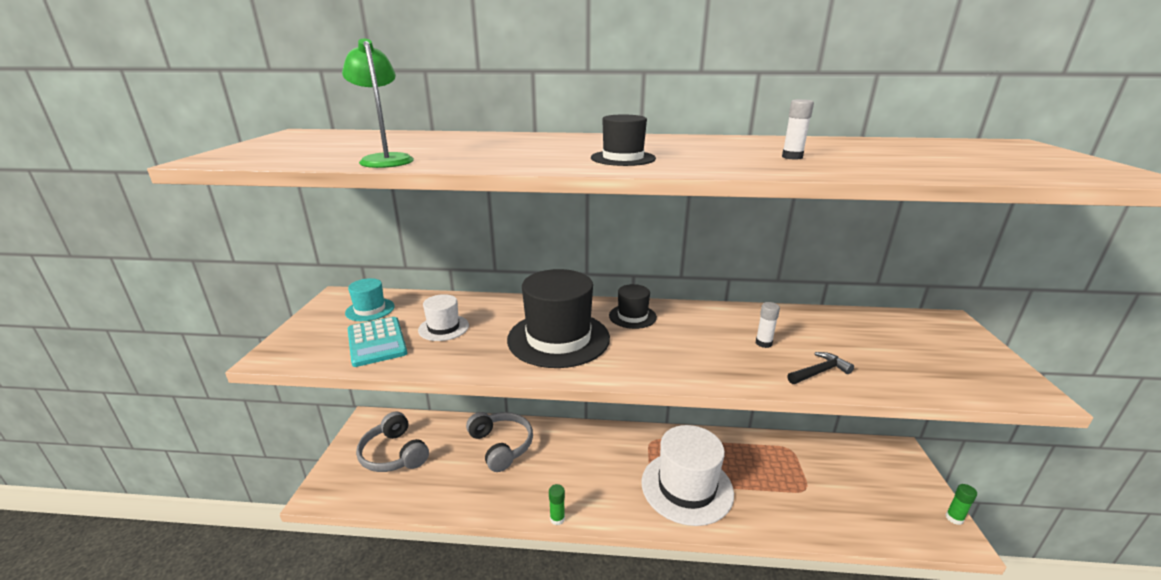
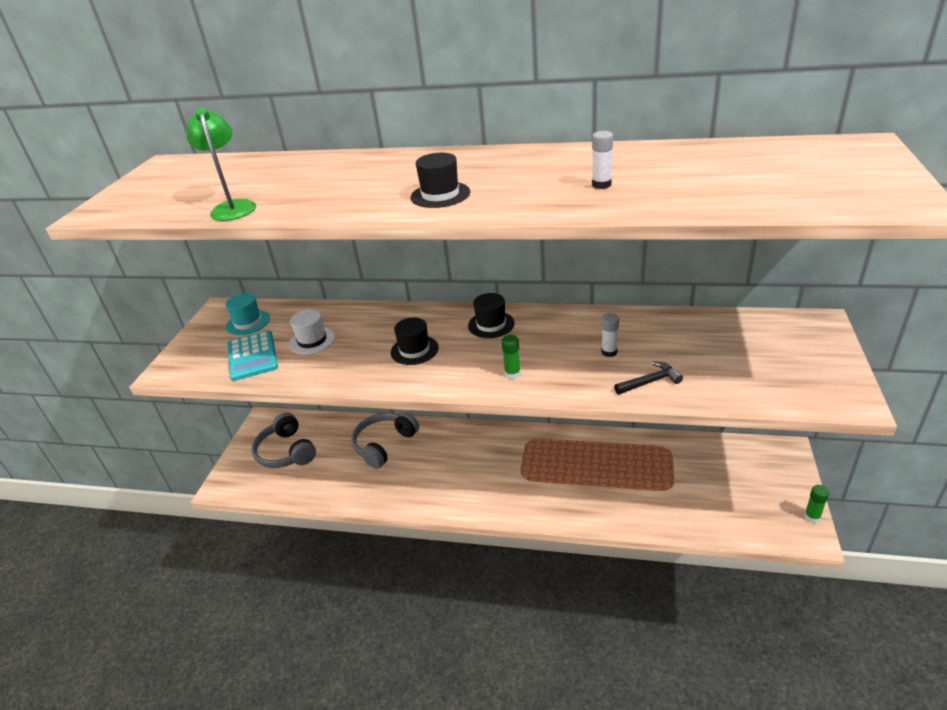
camera: 10 degrees right, 10 degrees up
(501, 446) = (384, 444): grey headphones -> grey headphones turned 120 degrees counterclockwise
(557, 519) = (427, 510): green glue stick -> green glue stick (512, 374)
(558, 338) = (414, 350): black hat -> black hat, size x0.50
(686, 487) = (553, 484): white hat -> none

